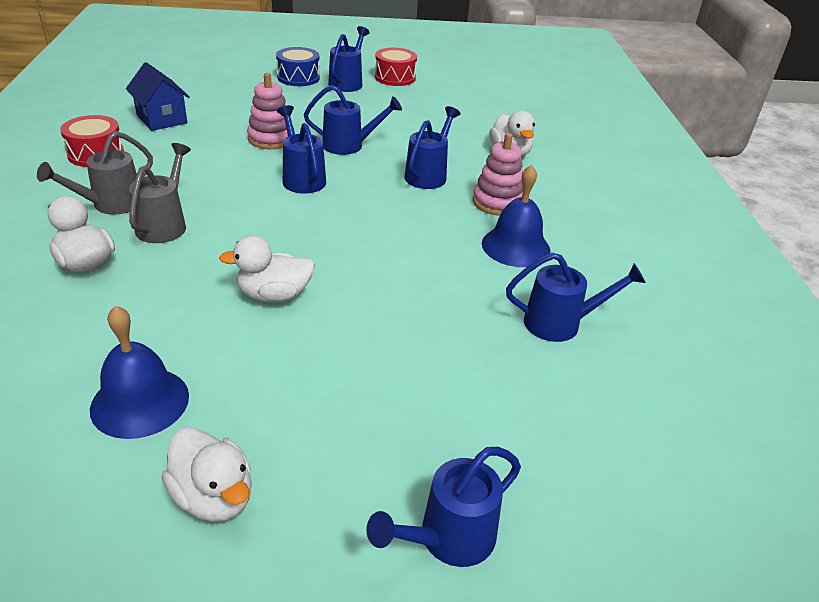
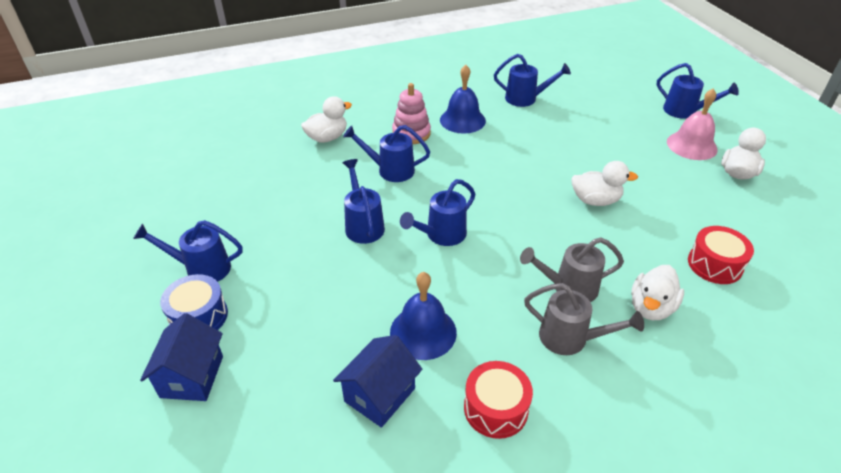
camera: 105 degrees left, 5 degrees up
(140, 402) = (721, 218): blue bell -> blue bell (423, 332)
(247, 72) = (192, 376): none -> blue house
(271, 139) = (378, 280): pink stacking toy -> none
(274, 295) = (595, 200): white duck -> white duck turned 60 degrees counterclockwise
(329, 476) = (691, 145): none -> pink bell
(395, 77) = (173, 235): red drum -> red drum (714, 264)
(560, 323) = (525, 99): blue watering can -> blue watering can turned 120 degrees clockwise

